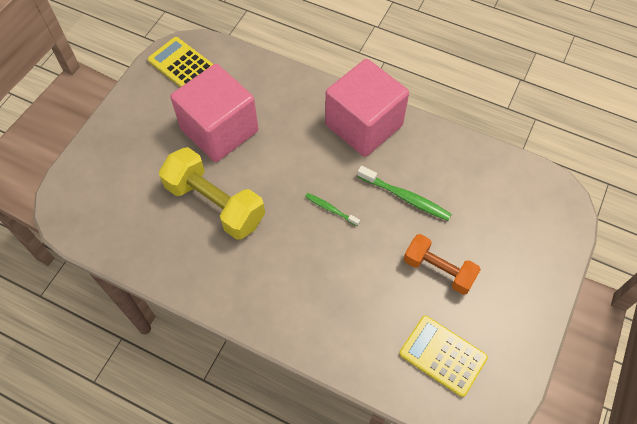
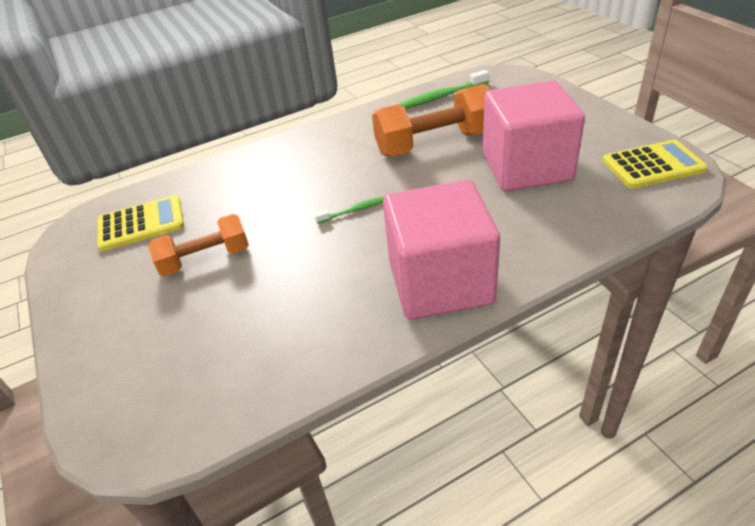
camera: 130 degrees right, 20 degrees down
(215, 204) = (434, 143): yellow dumbbell -> orange dumbbell
(405, 197) = (306, 273): green toothbrush -> green toothbrush (441, 97)

